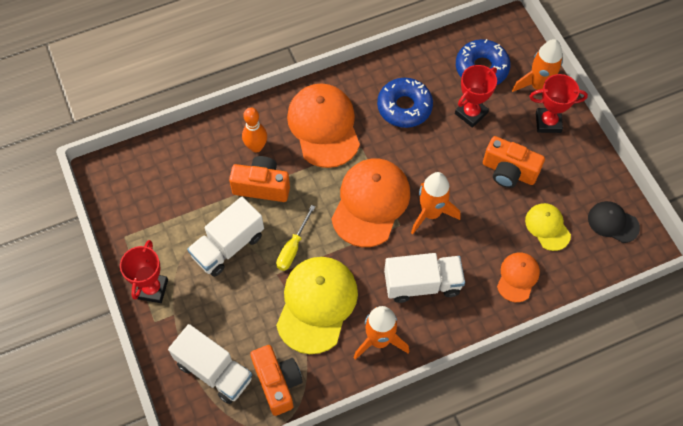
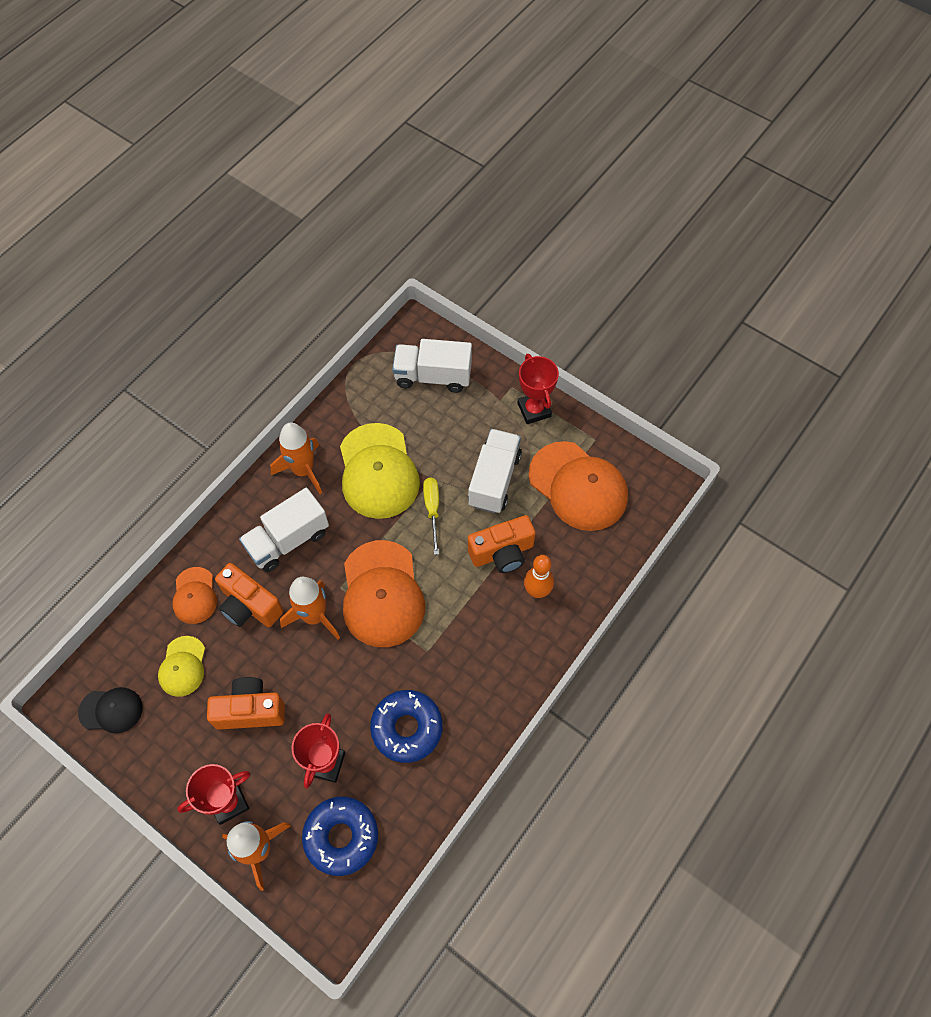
camera: 150 degrees right, 0 degrees up
(277, 383) = (373, 393): orange camera -> orange camera (249, 605)
(324, 126) = (482, 653): orange cap -> orange cap (578, 486)
(547, 227) = (182, 666): yellow cap -> yellow cap turned 60 degrees clockwise

